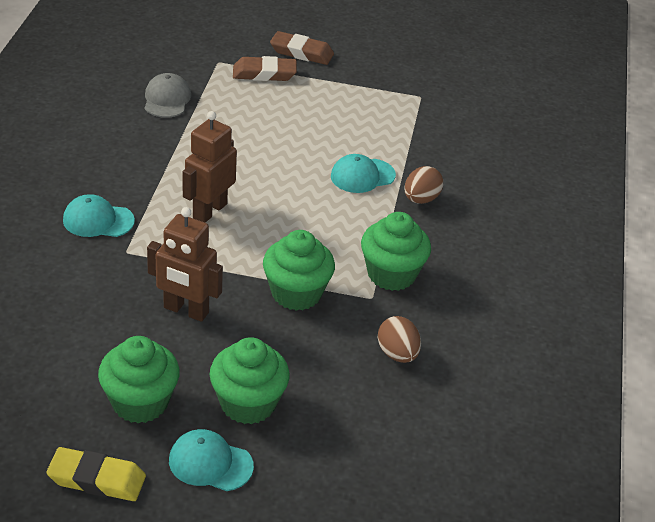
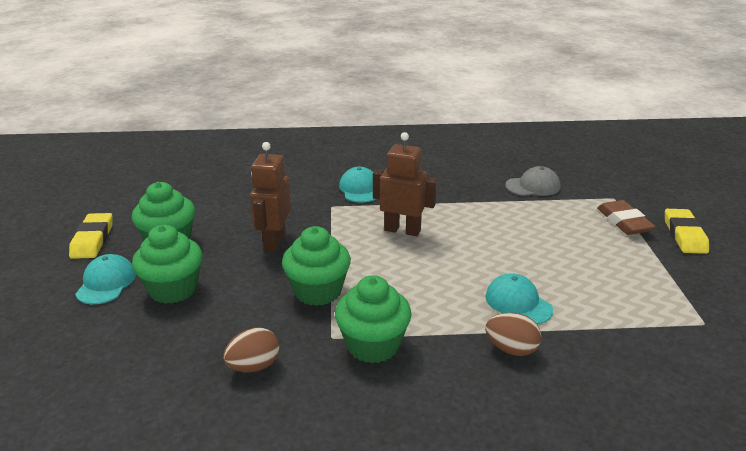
camera: 80 degrees right, 10 degrees down
(301, 52) = (684, 235): brown eraser -> yellow eraser

